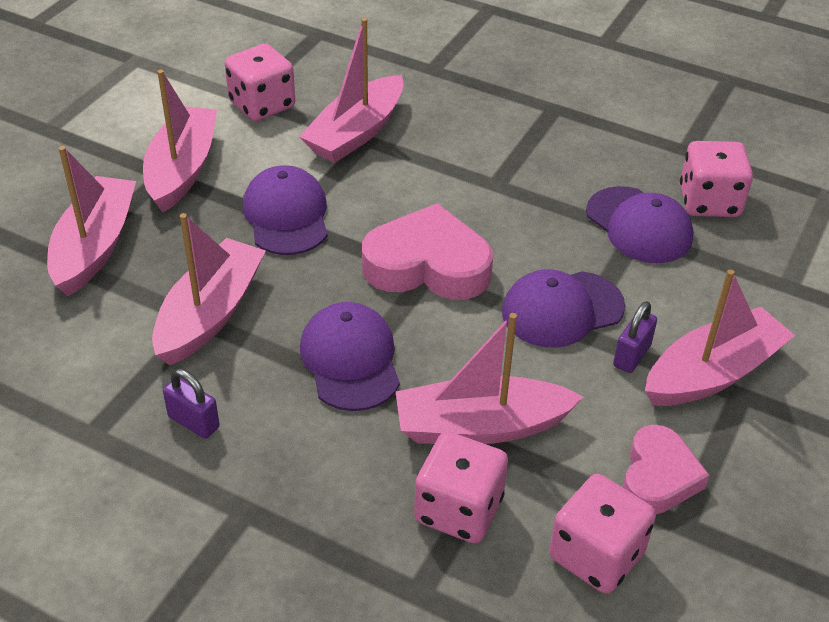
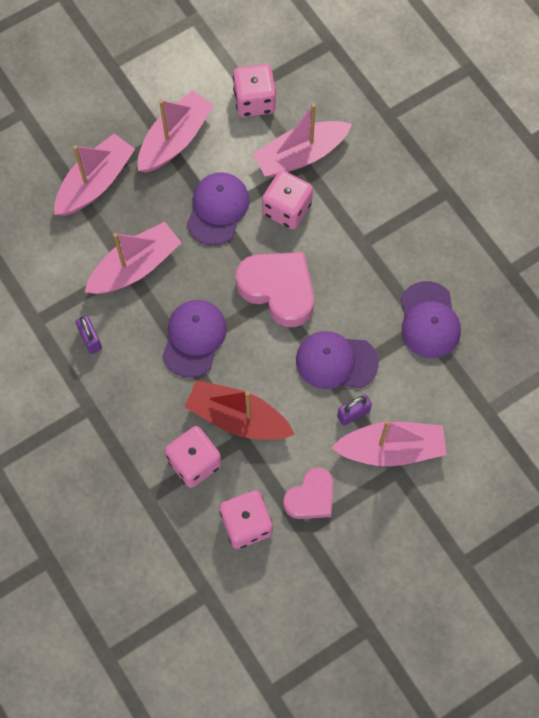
camera: 30 degrees right, 25 degrees up
(480, 426) = (237, 418): pink boat -> red boat
(709, 202) = (489, 323): pink dice -> pink dice (287, 209)

